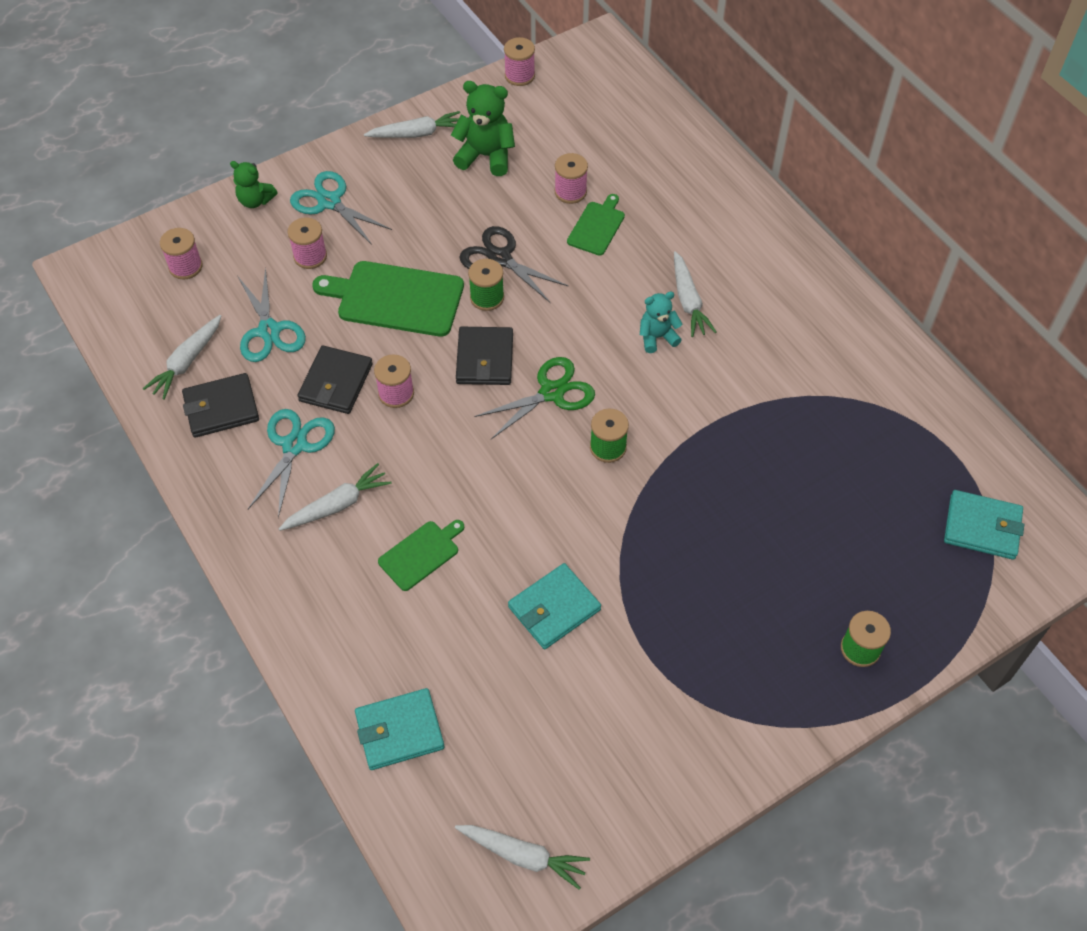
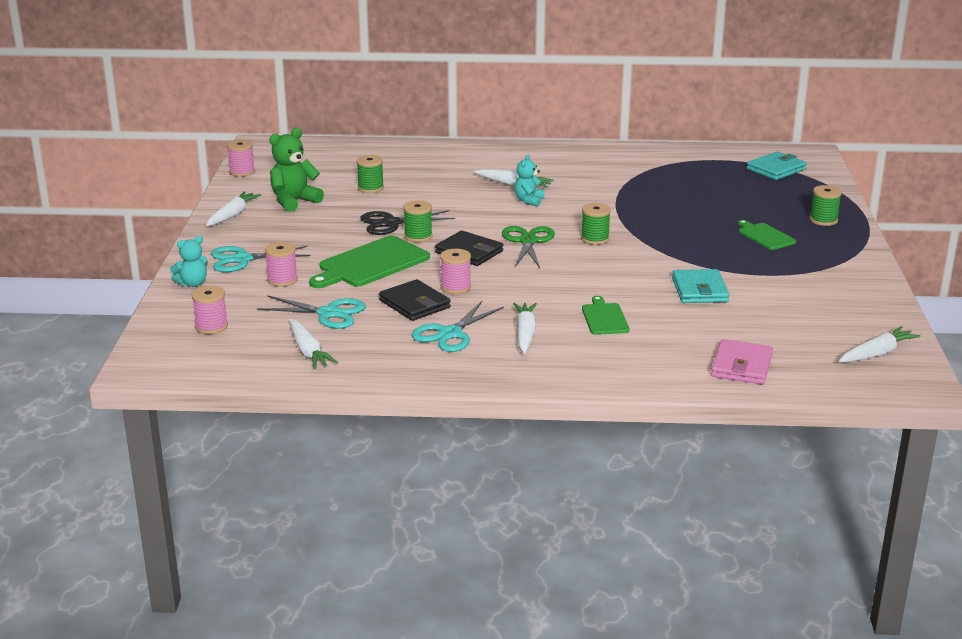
camera: 55 degrees left, 30 degrees down
(221, 408) = (374, 351): black wallet -> none
(255, 200) = (192, 284): green teddy bear -> turquoise teddy bear
(294, 445) = (450, 334): turquoise scissors -> turquoise scissors turned 105 degrees counterclockwise
(399, 731) = (741, 366): turquoise wallet -> pink wallet
(570, 192) = (370, 188): pink spool -> green spool
(597, 227) = (413, 190): green cutting board -> green cutting board (765, 236)

